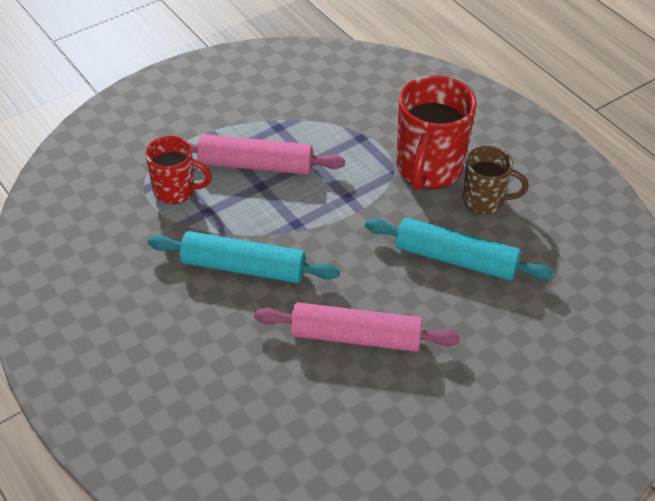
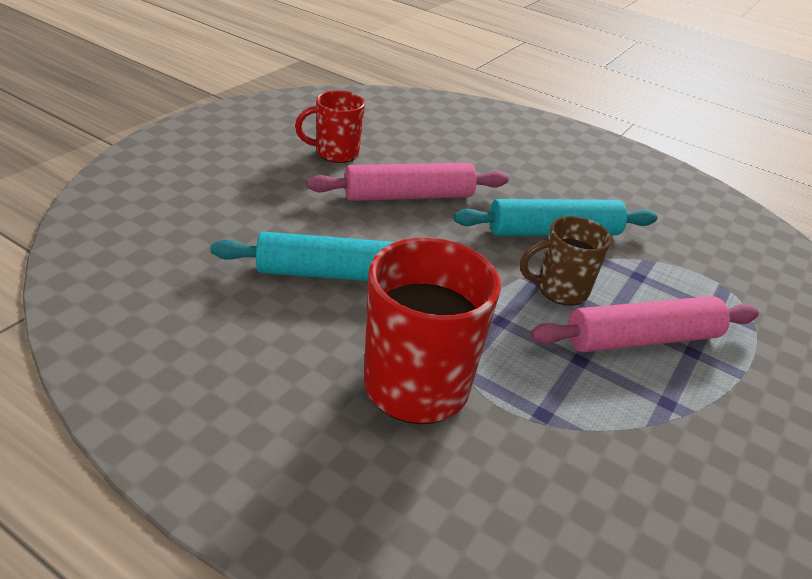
camera: 155 degrees right, 10 degrees down
(175, 191) = (693, 290): red mug -> red mug (335, 153)
(485, 201) = (317, 351): brown mug -> brown mug (560, 290)

